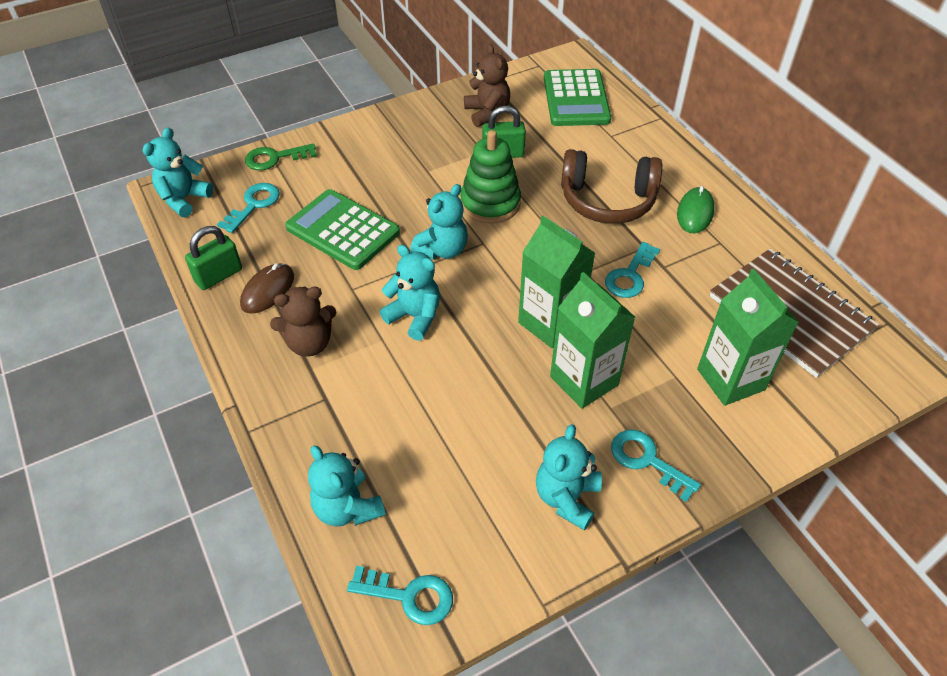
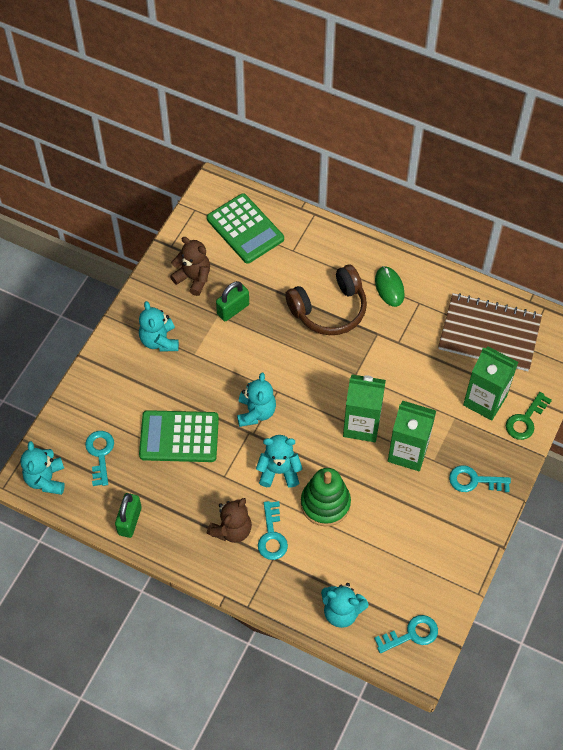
camera: 35 degrees left, 10 degrees up
(268, 290) = (172, 511): brown mouse -> none
(275, 158) = (77, 407): green key -> green key (525, 420)
(490, 203) = (257, 356): green stacking toy -> green stacking toy (325, 503)
(566, 498) = (449, 529): turquoise teddy bear -> turquoise teddy bear (159, 341)
(630, 275) = (383, 361): turquoise key -> turquoise key (272, 536)

